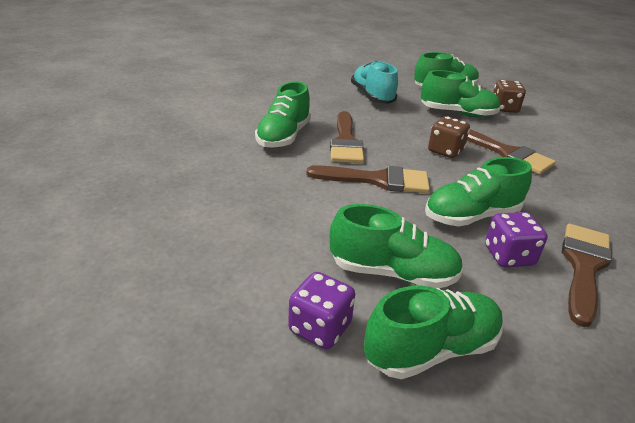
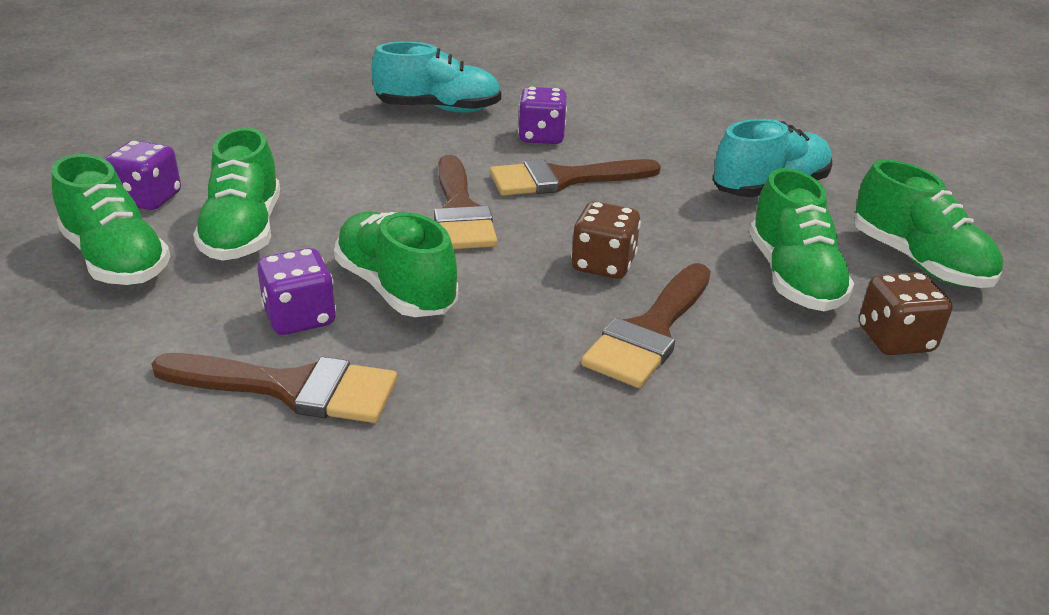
camera: 75 degrees right, 0 degrees up
(214, 163) = (438, 109): none -> turquoise shoe
(283, 137) = (541, 137): green shoe -> purple dice

